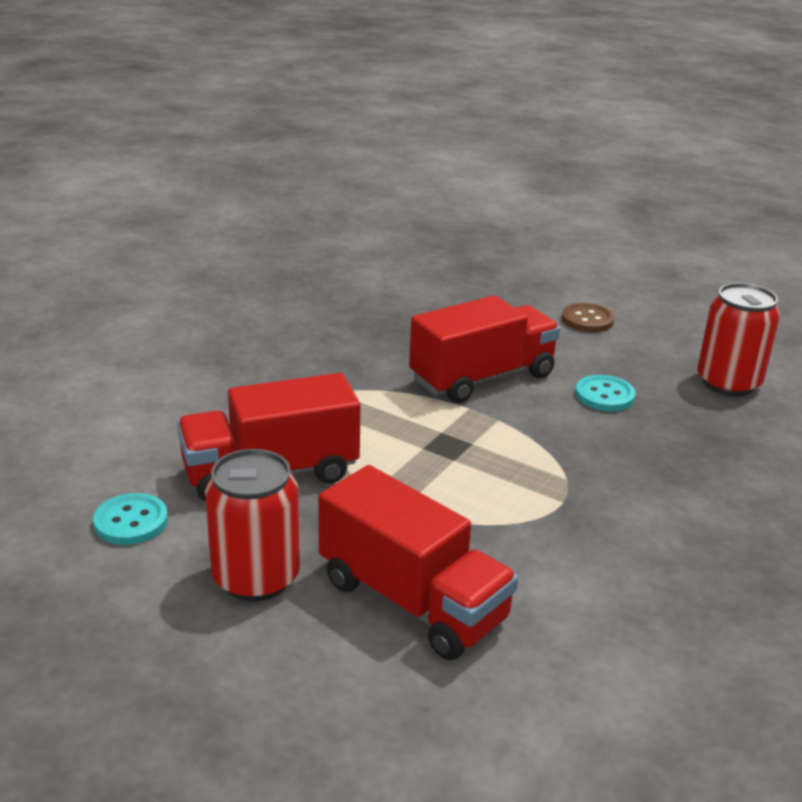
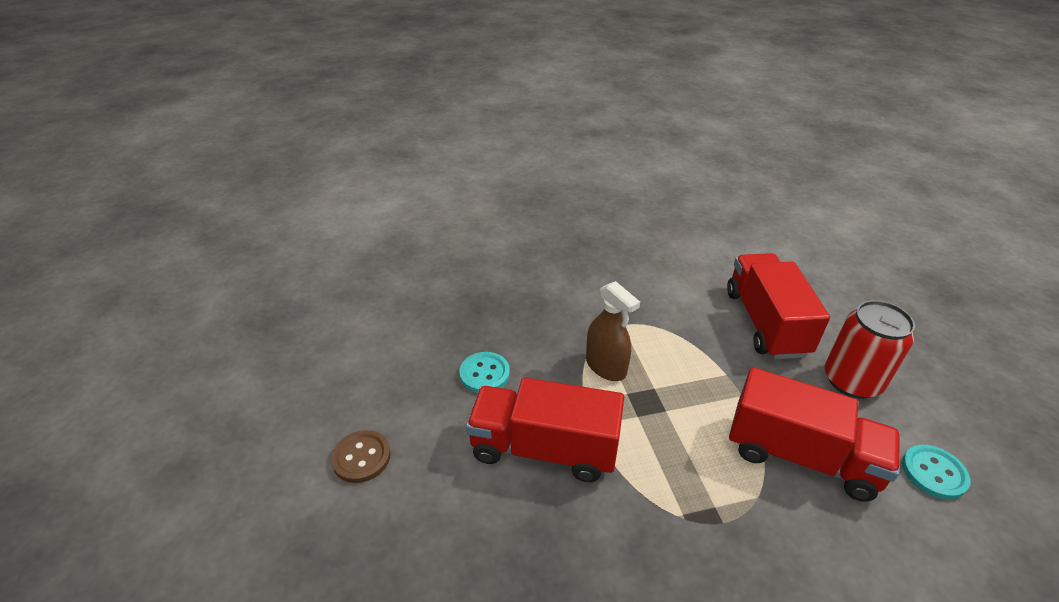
camera: 135 degrees left, 10 degrees up
(520, 453) = (606, 366): none -> brown spray bottle
(728, 383) = (393, 333): red can -> none

